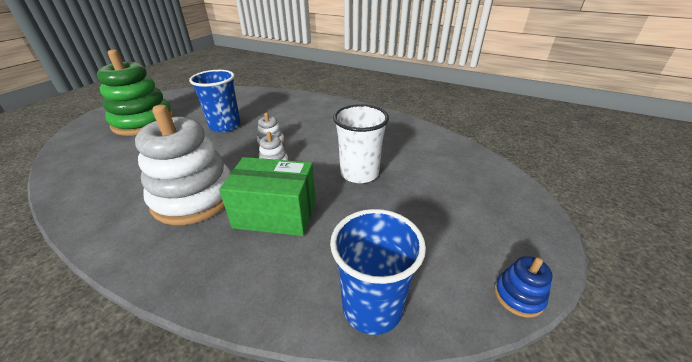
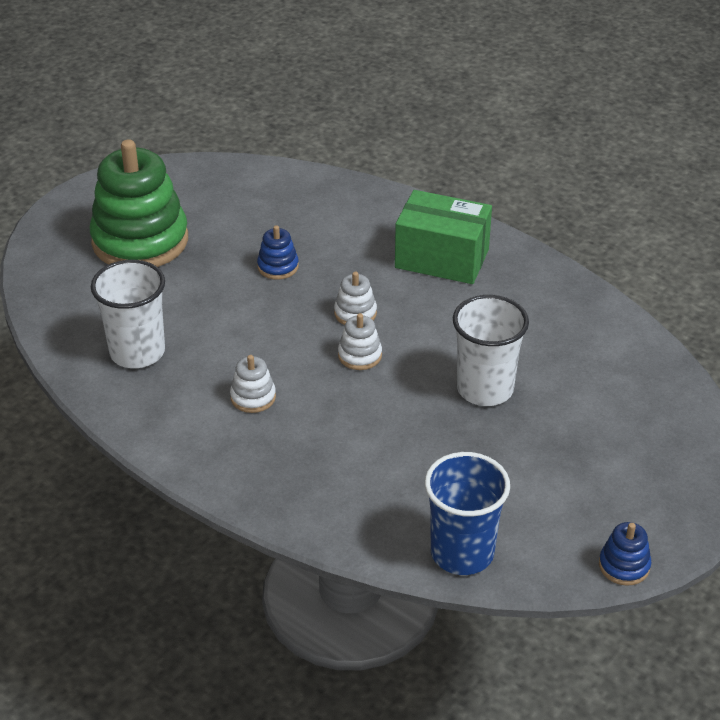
camera: 10 degrees right, 5 degrees up
(116, 178) = (137, 352): none -> white cup
(194, 197) = (253, 397): white stacking toy -> white stacking toy, size x0.42
(225, 126) = (278, 267): blue cup -> blue stacking toy
(275, 214) = (361, 435): green box -> green box (442, 259)

